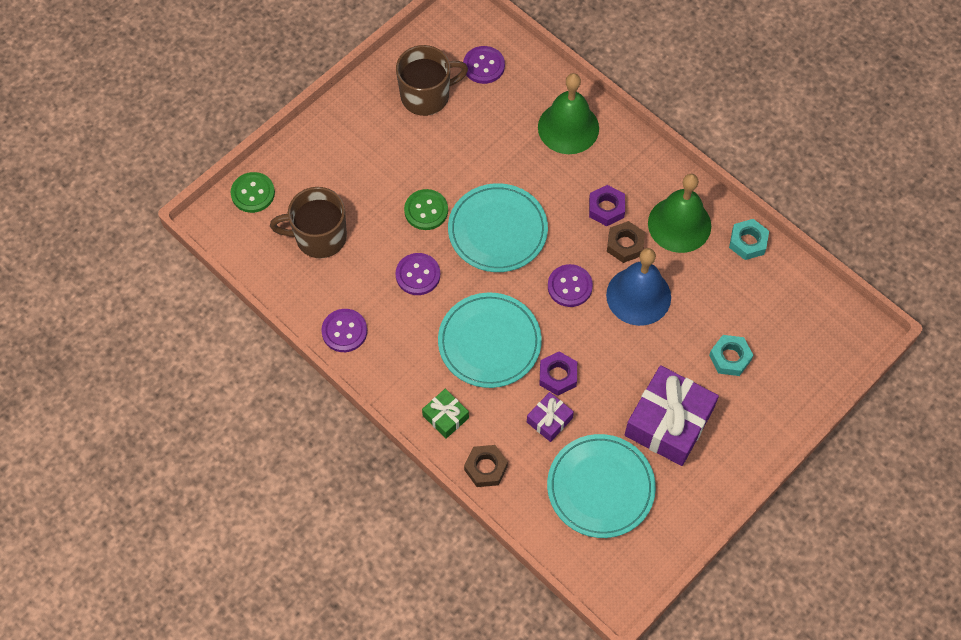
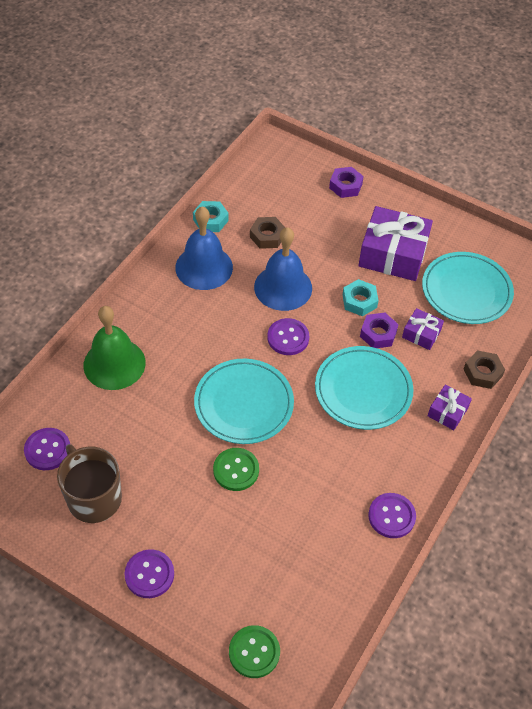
camera: 105 degrees left, 10 degrees down
(319, 237) = (292, 566): brown mug -> none
(418, 275) = (310, 463): purple button -> purple button (149, 574)
(445, 417) = (447, 412): green gift -> purple gift
(606, 208) = (199, 321): purple nut -> purple nut (345, 186)
(625, 245) = (234, 303): brown nut -> brown nut (267, 236)
(679, 224) = (204, 267): green bell -> blue bell
(730, 358) = (322, 222): turquoise nut -> turquoise nut (359, 301)

